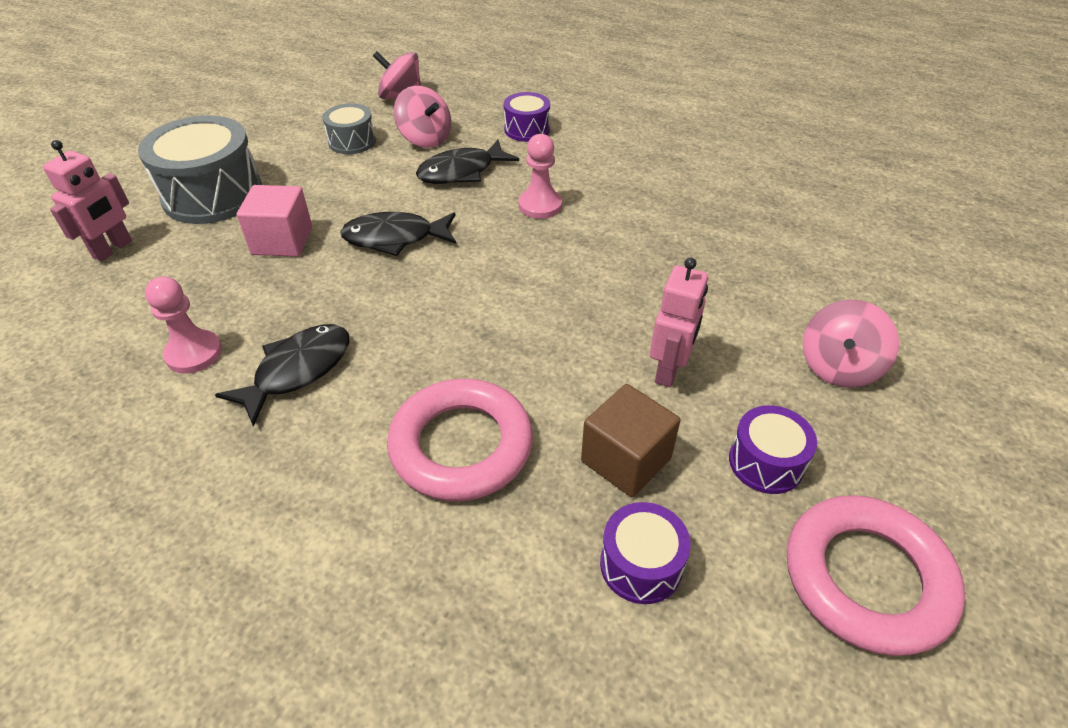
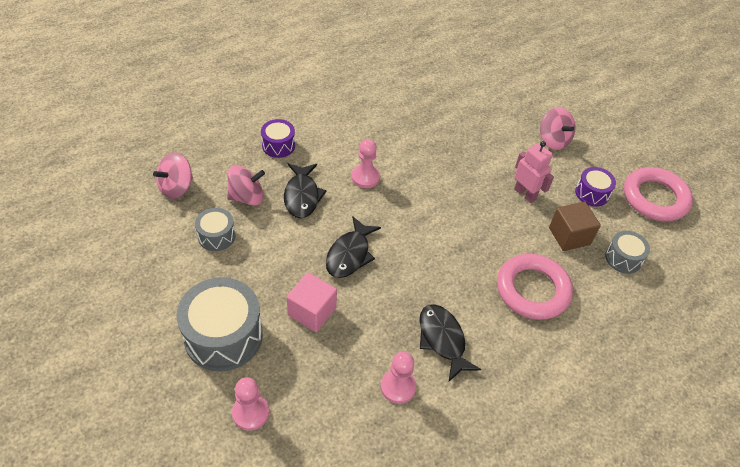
camera: 65 degrees left, 5 degrees up
(113, 249) = (250, 412): pink robot -> pink pawn
(641, 564) = (623, 258): purple drum -> grey drum

